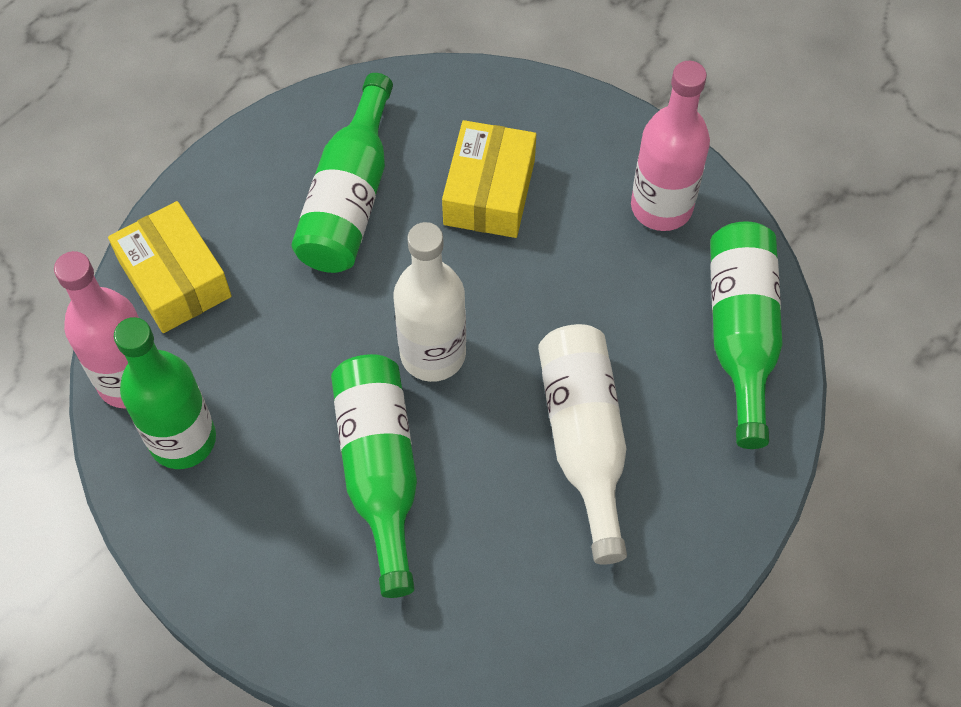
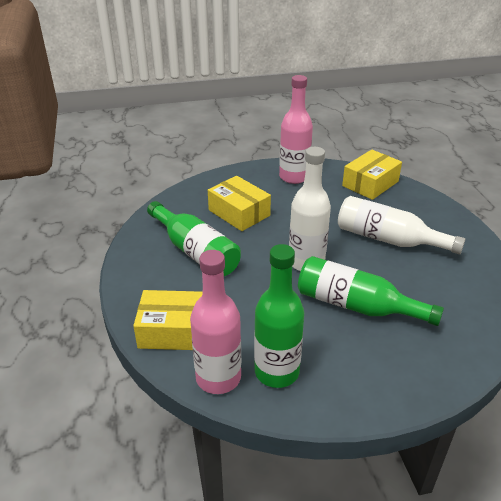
camera: 55 degrees left, 25 degrees down
(741, 334) = (370, 184): green bottle -> yellow box

